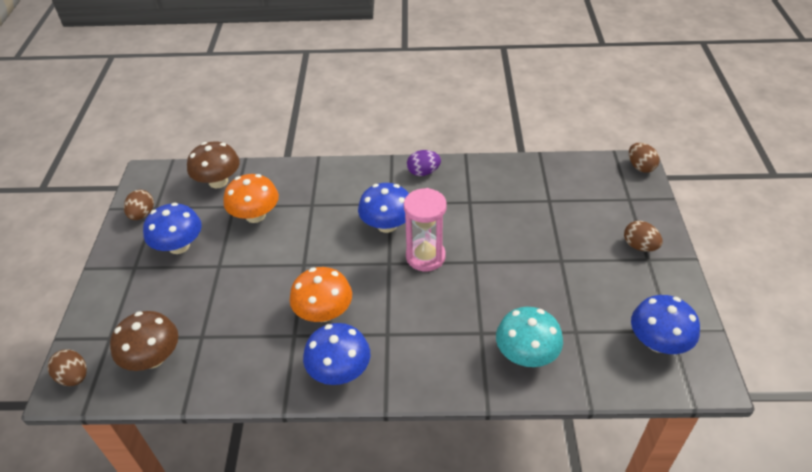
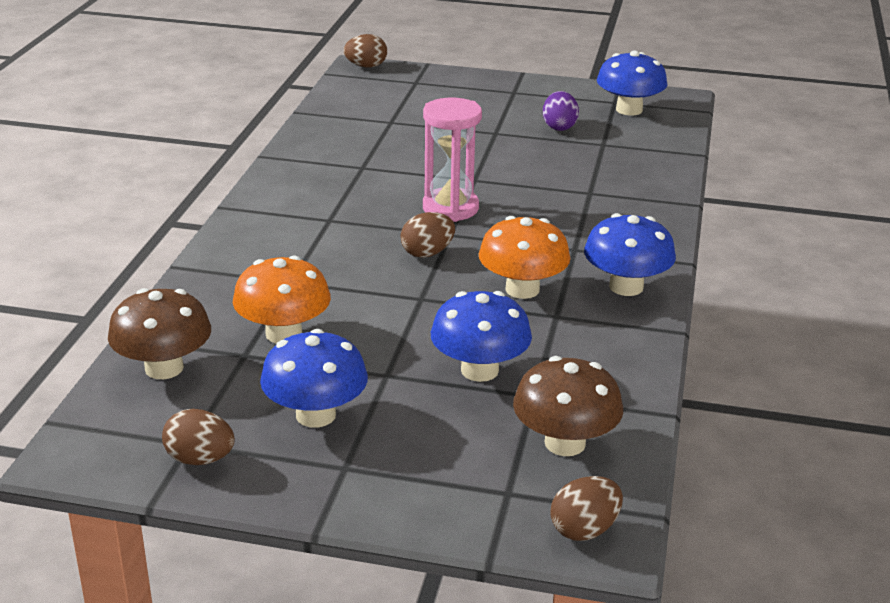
camera: 80 degrees left, 15 degrees down
(387, 225) = (374, 227): blue mushroom -> blue mushroom (479, 370)
(423, 172) = (279, 188): purple egg -> purple egg (559, 127)
(526, 354) = (628, 173): turquoise mushroom -> none
(639, 246) = (493, 92): brown egg -> brown egg (427, 253)

